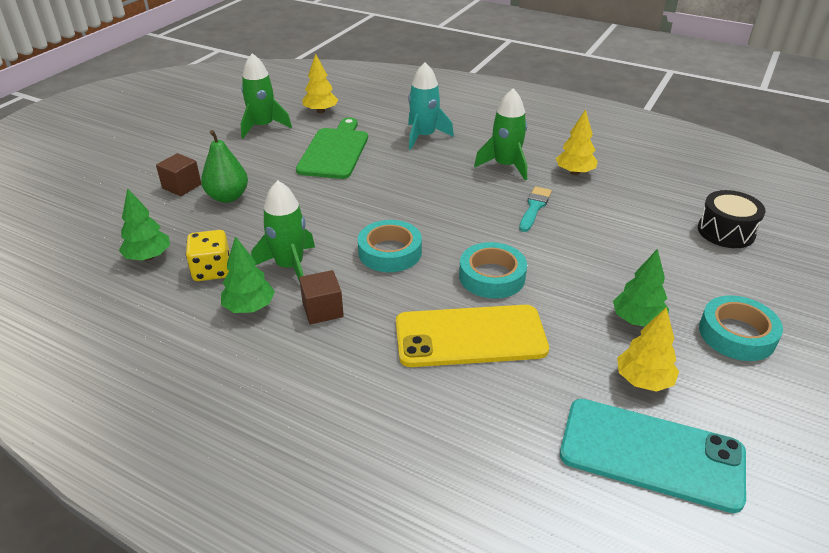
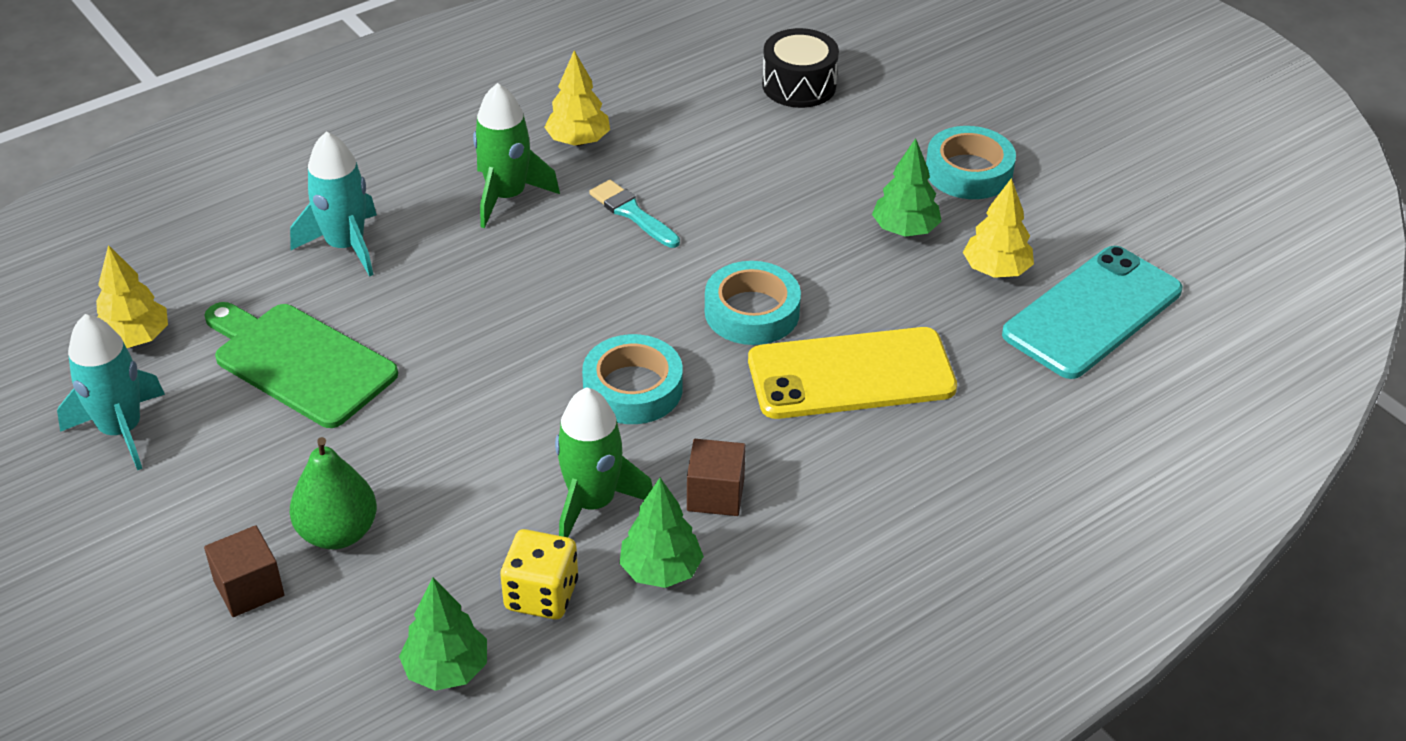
camera: 65 degrees left, 5 degrees up
(263, 126) = (121, 430): green rocket -> turquoise rocket
(470, 336) = (851, 374): yellow phone -> yellow phone turned 60 degrees clockwise

